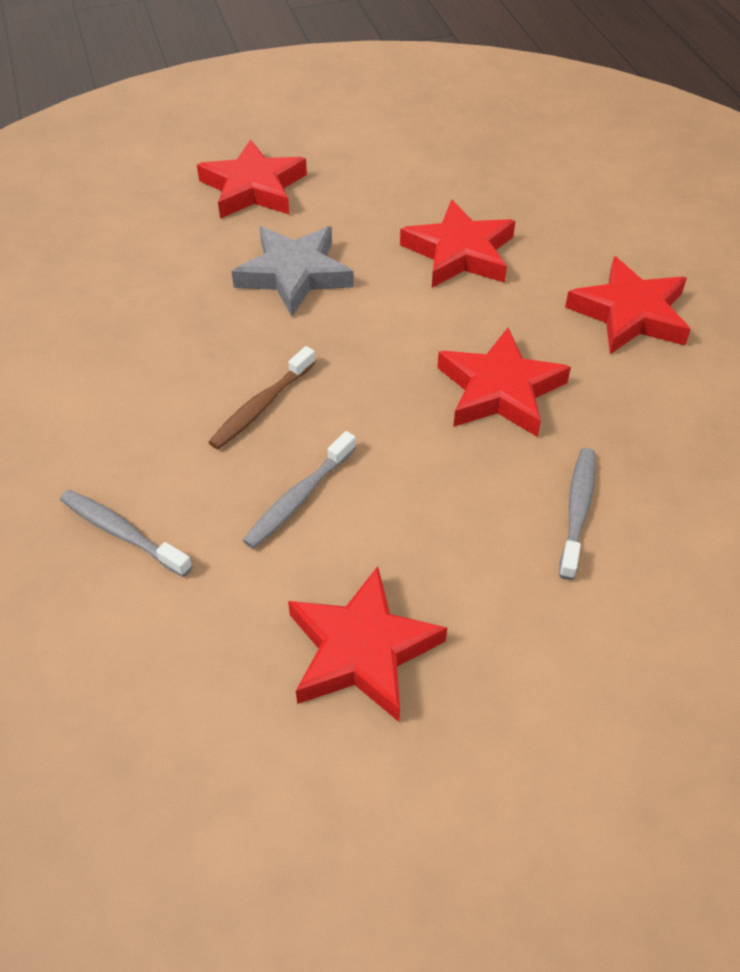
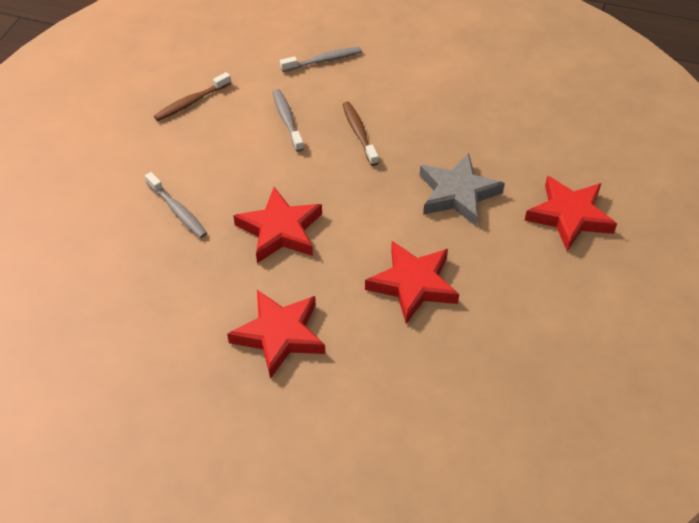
camera: 125 degrees right, 0 degrees up
(361, 650) = (191, 102): red star -> brown toothbrush

